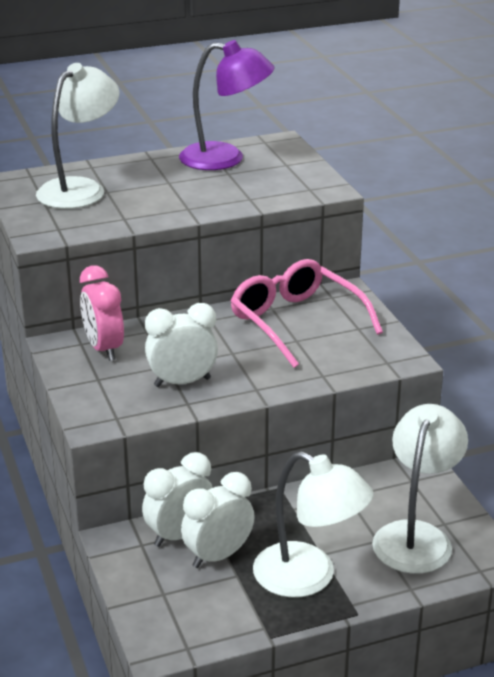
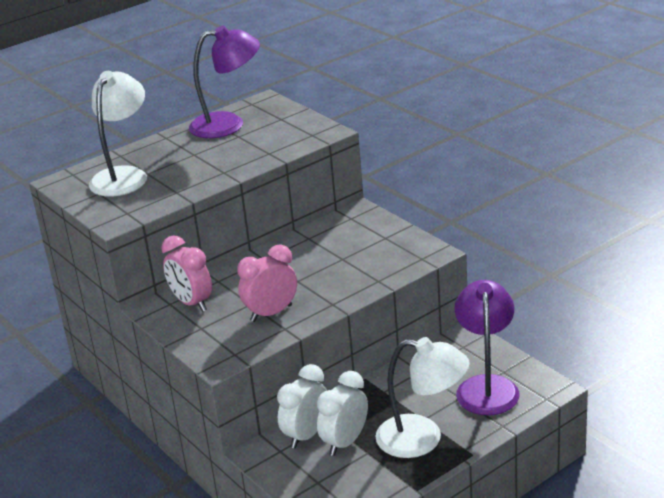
camera: 15 degrees left, 0 degrees up
(182, 382) = (271, 313): white clock -> pink clock
(296, 322) = (334, 244): pink glasses -> none
(416, 536) = (487, 386): white lamp -> purple lamp

